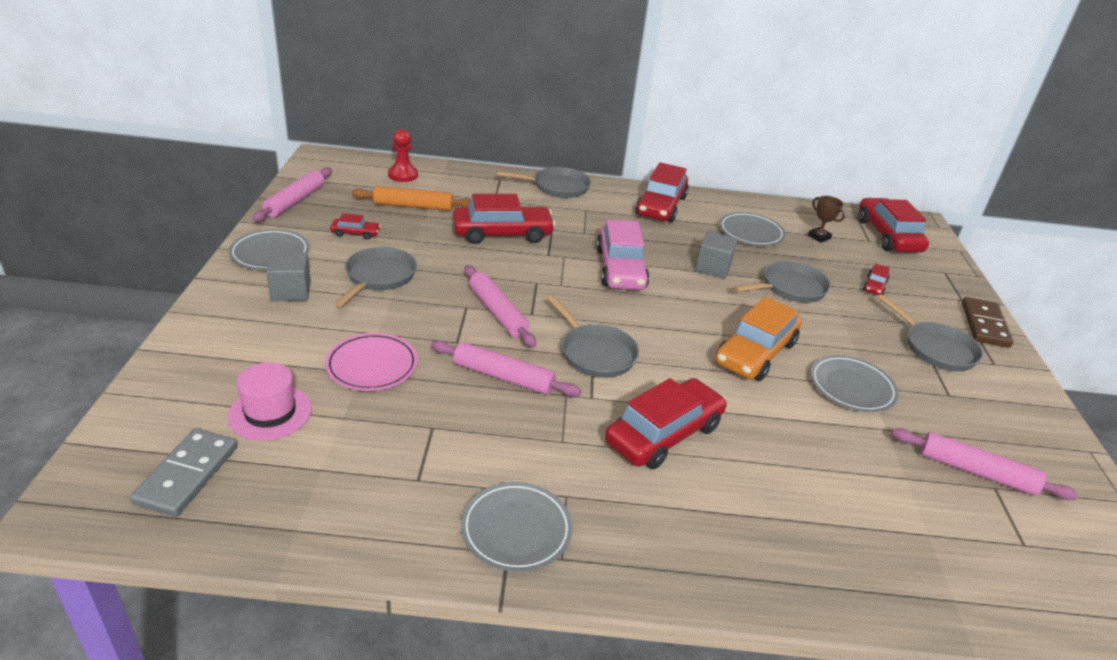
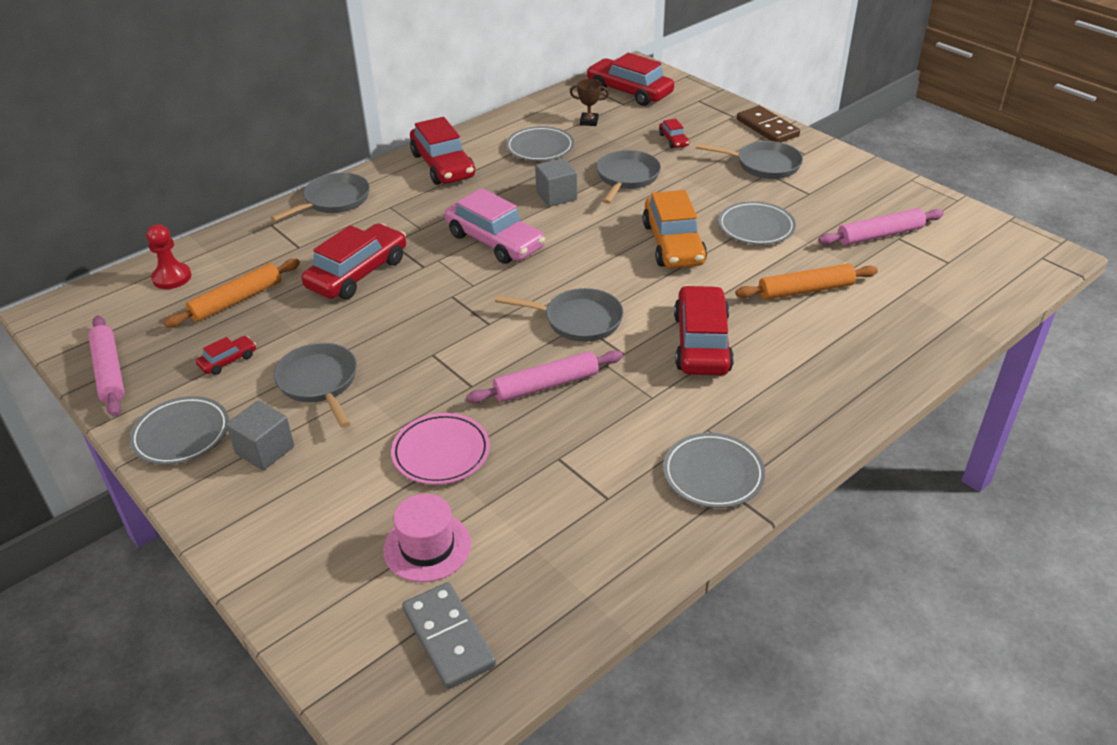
camera: 40 degrees left, 5 degrees up
(497, 312) = (463, 341): pink rolling pin -> none
(823, 462) = (805, 290): none -> orange rolling pin

